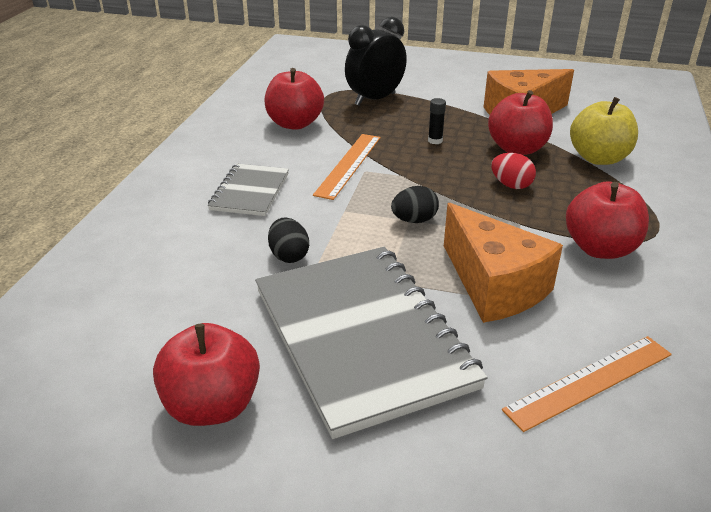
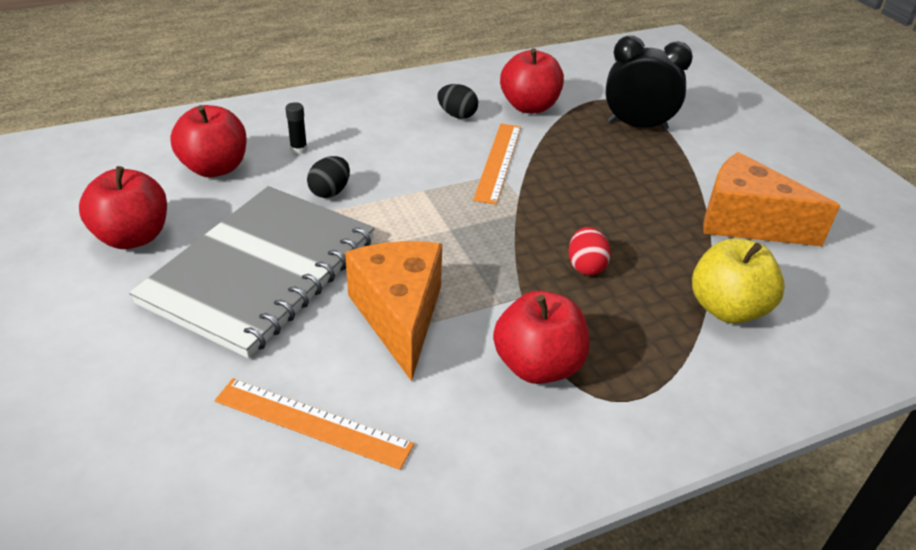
camera: 50 degrees right, 5 degrees up
(250, 192) = (396, 135): grey notebook -> none
(348, 165) = (498, 162): orange ruler -> orange ruler turned 60 degrees counterclockwise
(414, 220) = (452, 232): black egg -> black egg (457, 115)
(435, 141) = (608, 190): black glue stick -> black glue stick (298, 149)
(494, 286) = (399, 316): orange cheese -> orange cheese turned 150 degrees clockwise
(517, 149) = (665, 245): red apple -> red apple (215, 168)

